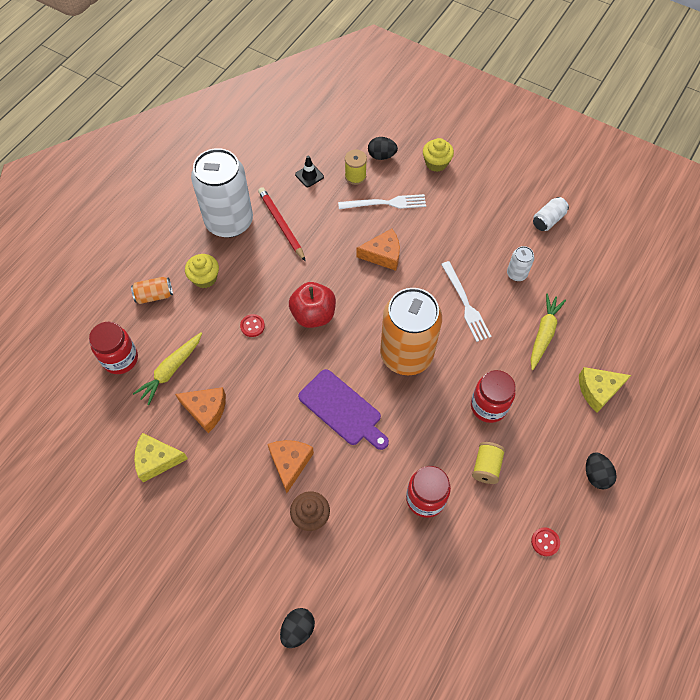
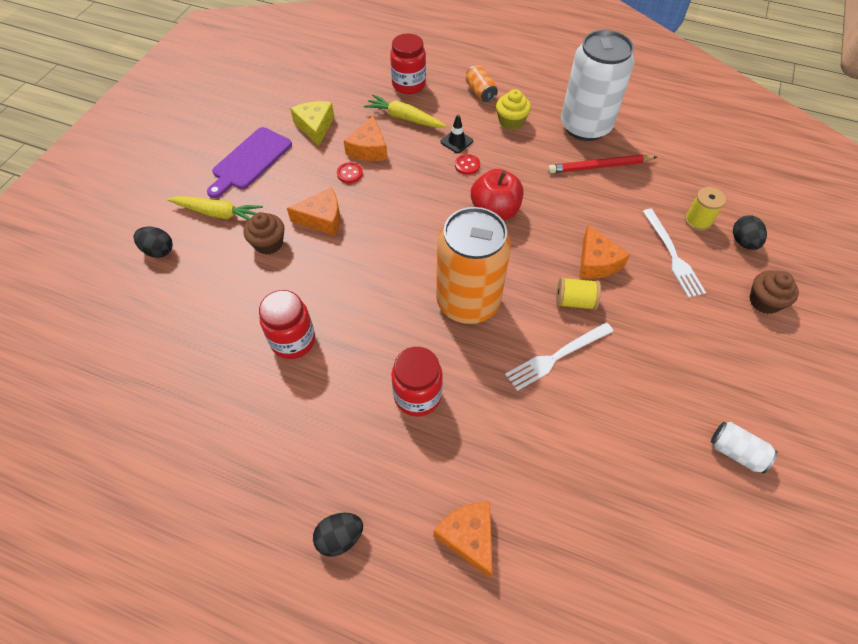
camera: 80 degrees right, 5 degrees down
(281, 224) = (599, 166): red pencil -> red pencil turned 150 degrees counterclockwise
(309, 175) = (677, 179): black traffic cone -> black traffic cone (456, 141)
(342, 409) = (387, 252): purple cutting board -> purple cutting board (250, 161)
(436, 163) = (764, 301): yellow cupcake -> brown cupcake
(486, 467) = (337, 400): yellow spool -> yellow spool (574, 301)
(516, 274) = (625, 415): white can -> none
(543, 334) = (540, 457): yellow carrot -> yellow carrot (218, 213)
(545, 542) = (246, 475): red button -> red button (349, 174)
(598, 390) = (468, 537): yellow cheese -> orange cheese

